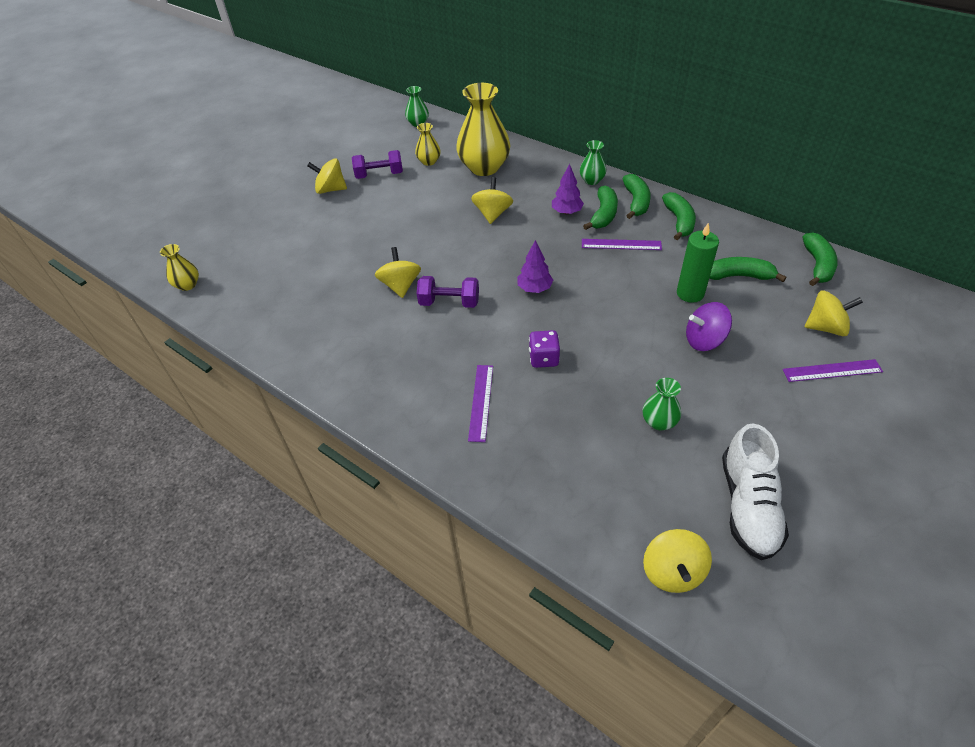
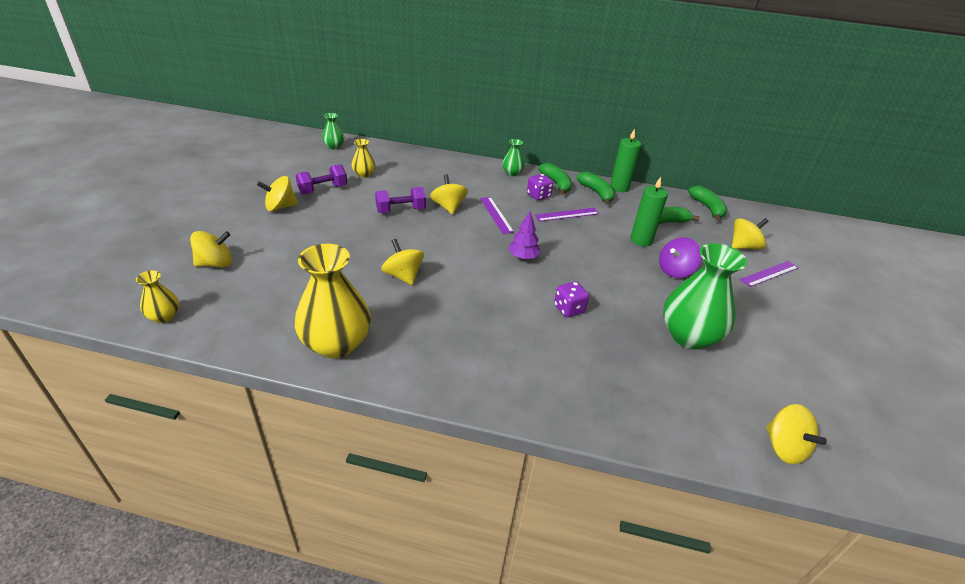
camera: 30 degrees left, 10 degrees down
(248, 241) = (215, 263): none -> yellow spinning top
(449, 302) = (458, 281): purple dumbbell -> purple dumbbell (401, 210)
(481, 402) = (542, 356): purple ruler -> purple ruler (496, 215)
(484, 167) = (417, 173): yellow vase -> yellow vase (336, 344)
(566, 212) = (508, 197): purple tree -> none
(603, 215) = (538, 196): green banana -> purple dice
(659, 422) = (689, 336): green vase -> green vase, size x2.07
(714, 218) = (619, 187): none -> green candle
(748, 505) = (793, 380): white shoe -> none

